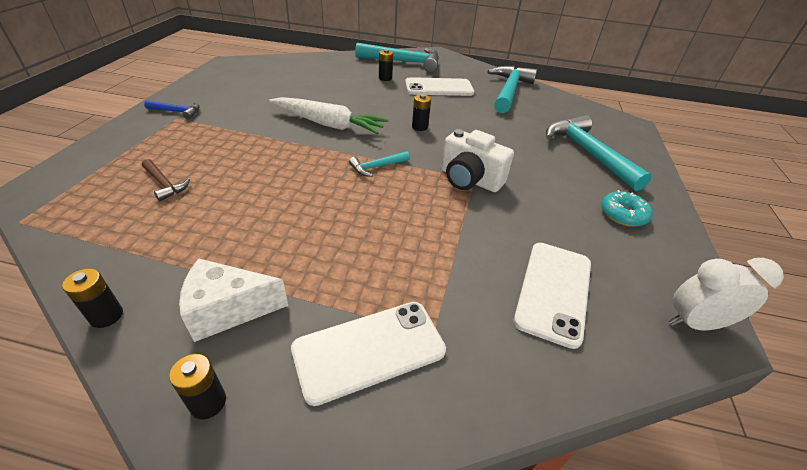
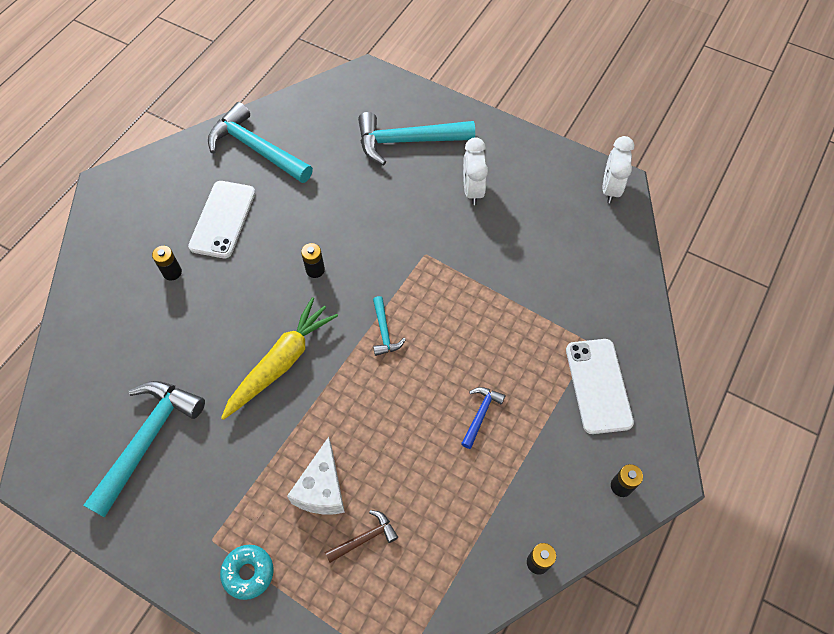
camera: 70 degrees left, 20 degrees up
(177, 112) = (193, 540): blue hammer -> blue hammer (480, 414)
(228, 310) = (547, 474): white cheese -> white cheese (322, 489)
(328, 124) = (281, 362): white carrot -> yellow carrot
(403, 62) = (125, 236): turquoise hammer -> turquoise hammer (148, 440)
(469, 179) = (425, 258): white camera -> none
(553, 291) = (569, 255): white phone -> none
(572, 199) = (472, 190): none -> white clock
(623, 214) = (500, 165): turquoise donut -> turquoise donut (248, 573)

